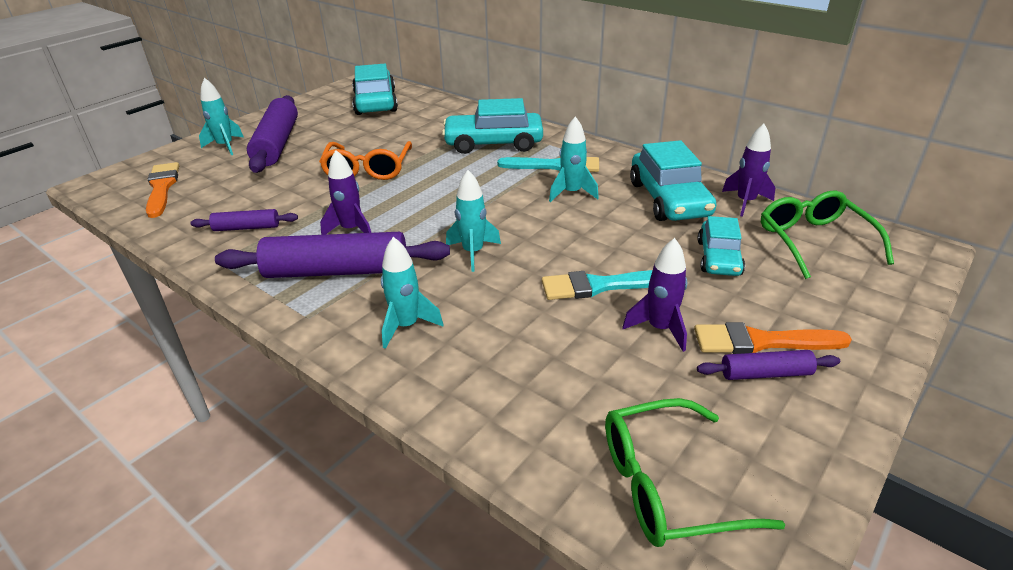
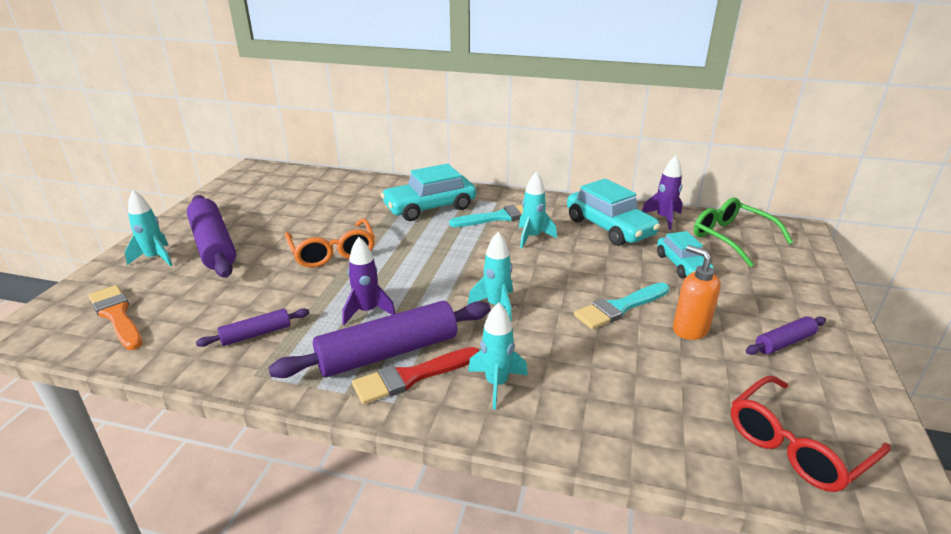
camera: 25 degrees left, 5 degrees down
(338, 298) = (412, 377): none -> red brush
(375, 102) = (283, 188): turquoise car -> none
(659, 329) = (690, 329): purple rocket -> orange soap dispenser
(668, 485) = (796, 445): green glasses -> red glasses
(761, 341) = (762, 320): orange brush -> none

